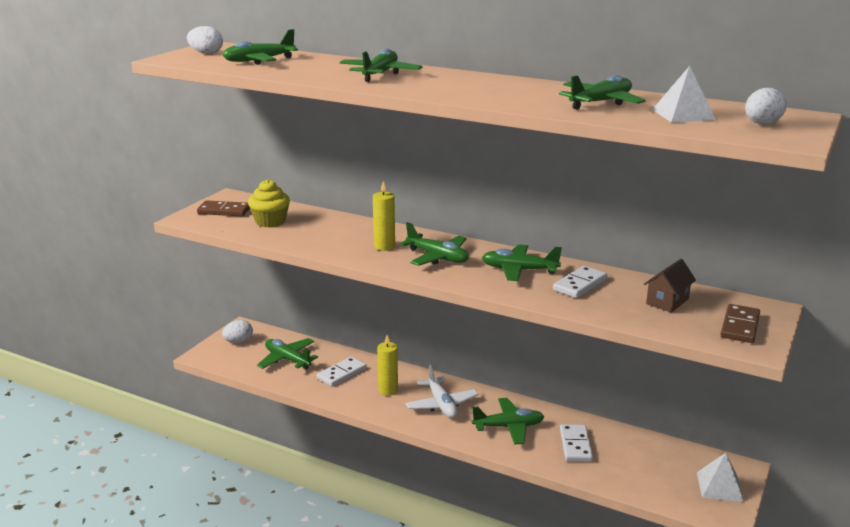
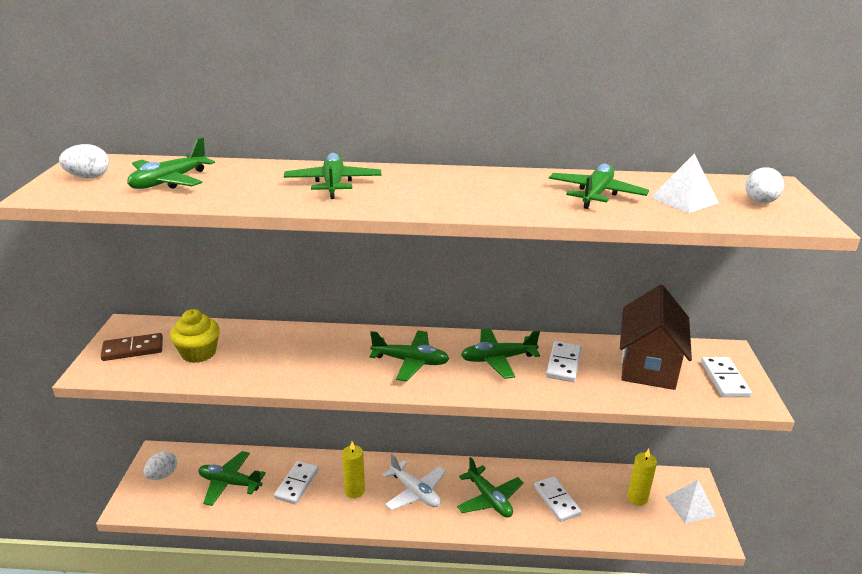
camera: 25 degrees left, 5 degrees up
(384, 246) = (347, 360): yellow candle -> yellow candle (637, 498)
(508, 427) = (489, 499): green plane -> green plane turned 90 degrees clockwise
(667, 301) = (648, 365): brown house -> brown house, size x1.91
(740, 326) = (724, 379): brown domino -> white domino

